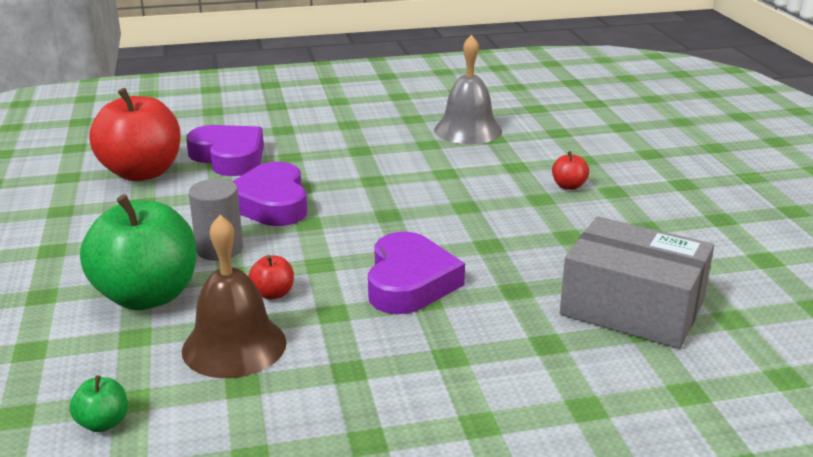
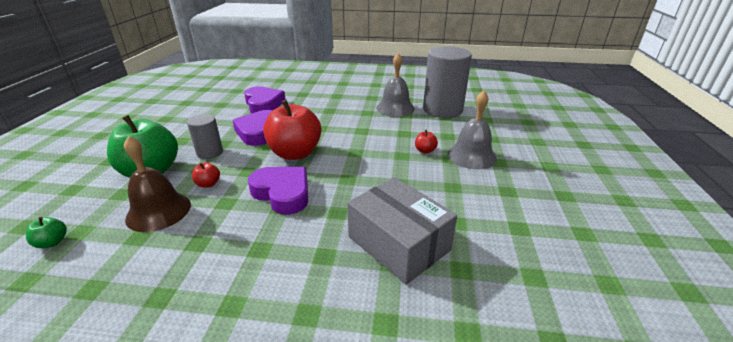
camera: 20 degrees right, 5 degrees up
(142, 173) = (218, 106): red apple -> red apple (295, 153)
(409, 282) = (282, 193): purple heart -> purple heart turned 75 degrees counterclockwise
(545, 122) = (442, 110): none -> grey cylinder
(640, 182) = (471, 156): none -> grey bell

